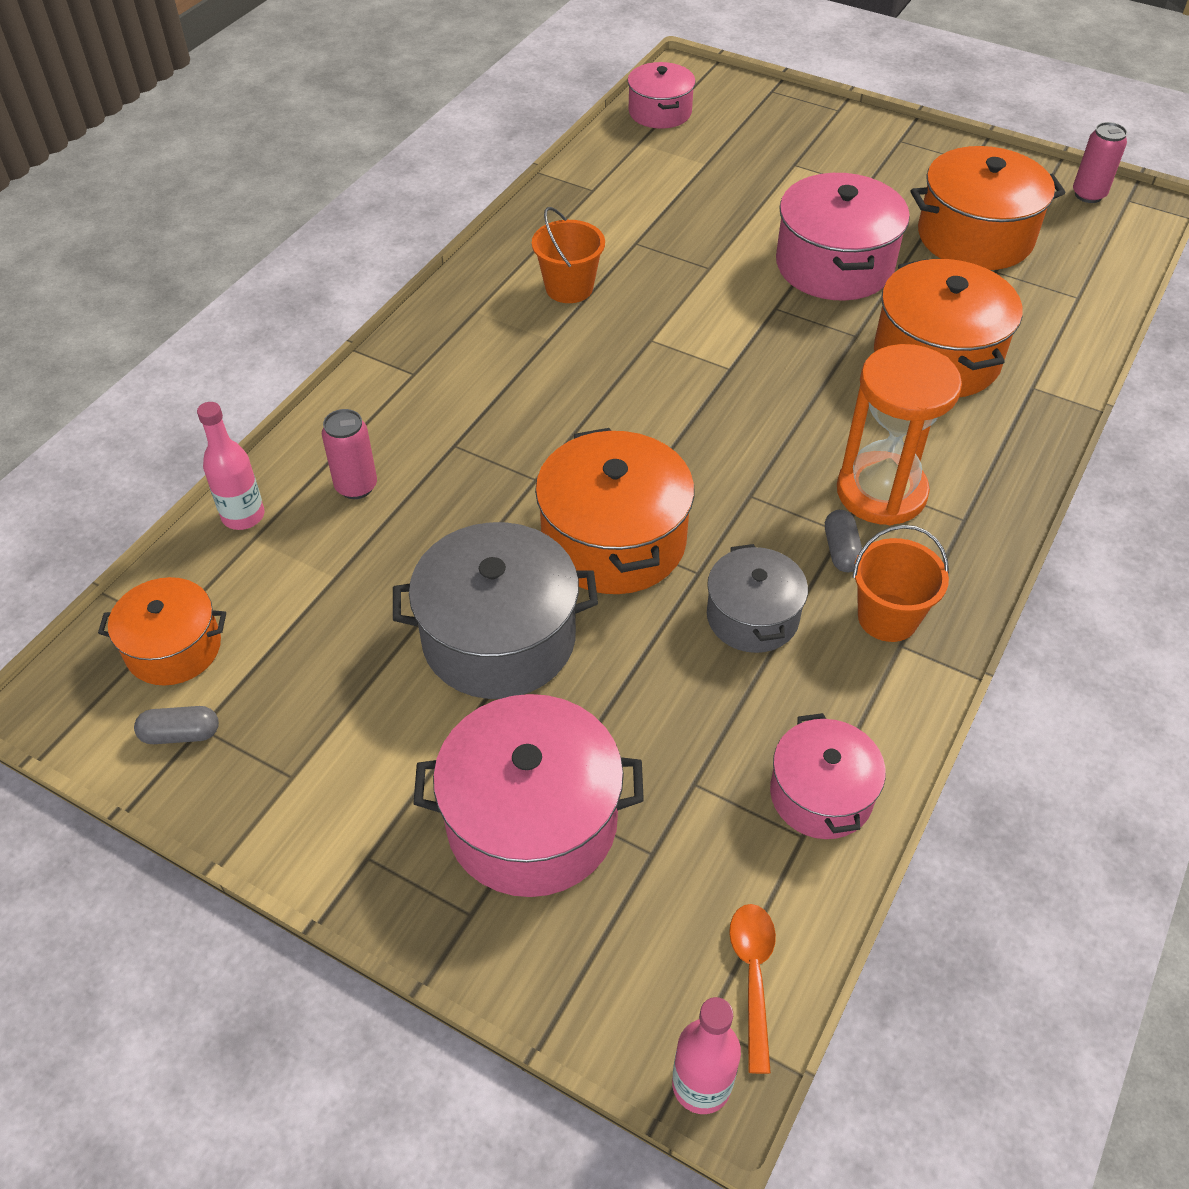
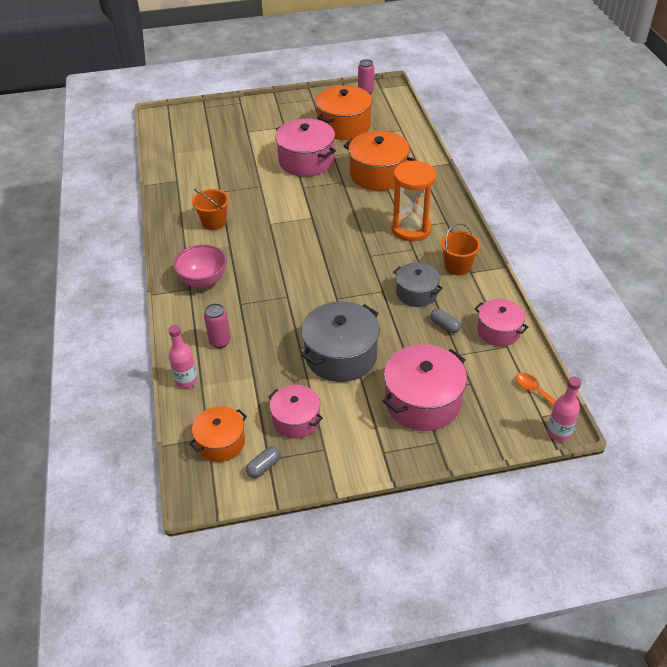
camera: 40 degrees left, 5 degrees down
(446, 373) = (203, 280): none -> pink bowl
(614, 540) = (341, 299): orange pot -> none
(660, 112) = (167, 136): pink pot -> pink pot (296, 420)
(841, 550) = (420, 255): grey capsule -> grey capsule (445, 326)

